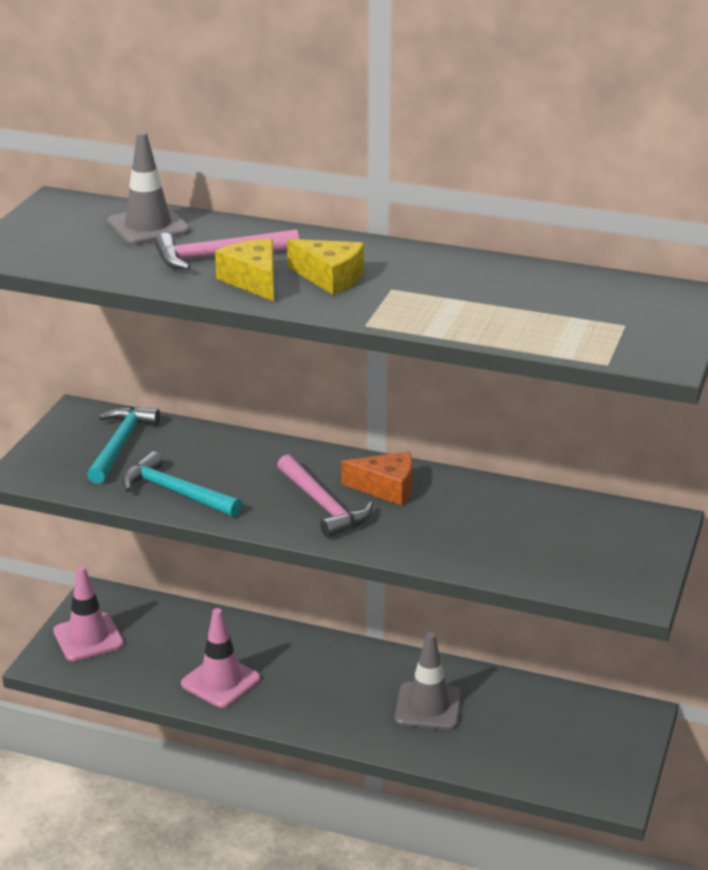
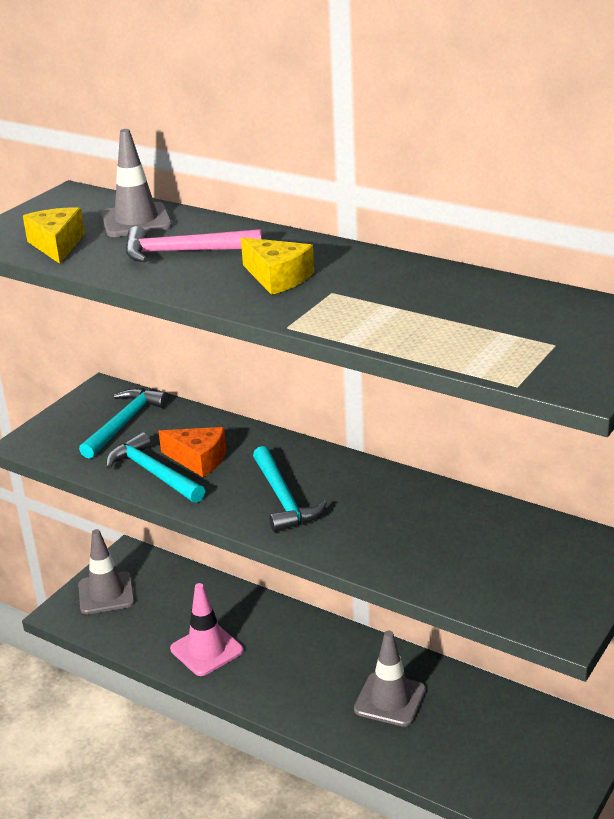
camera: 15 degrees right, 0 degrees up
(88, 637) = (106, 593): pink traffic cone -> grey traffic cone
(253, 281) = (203, 276): yellow cheese -> yellow cheese (57, 245)
(323, 505) = (283, 499): pink hammer -> turquoise hammer
(386, 488) = (349, 487): orange cheese -> orange cheese (198, 459)

